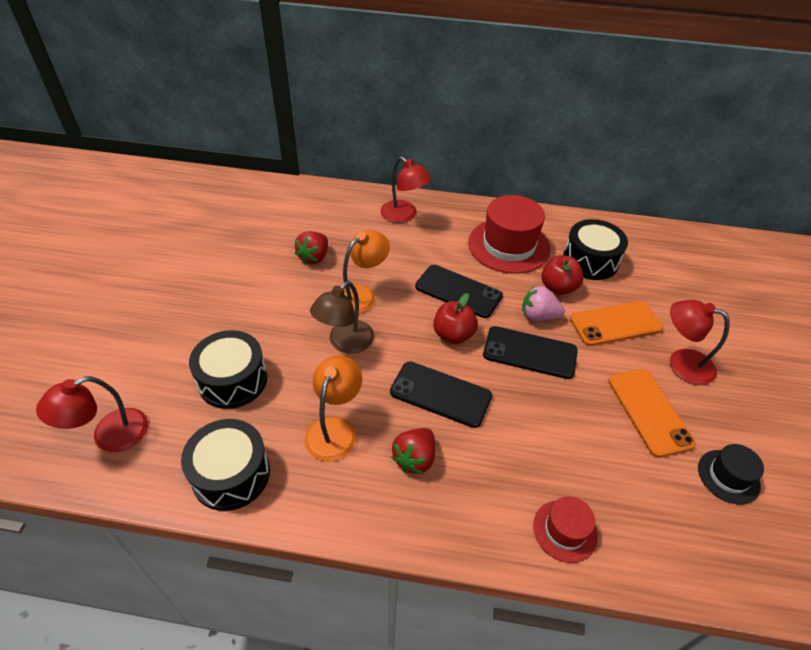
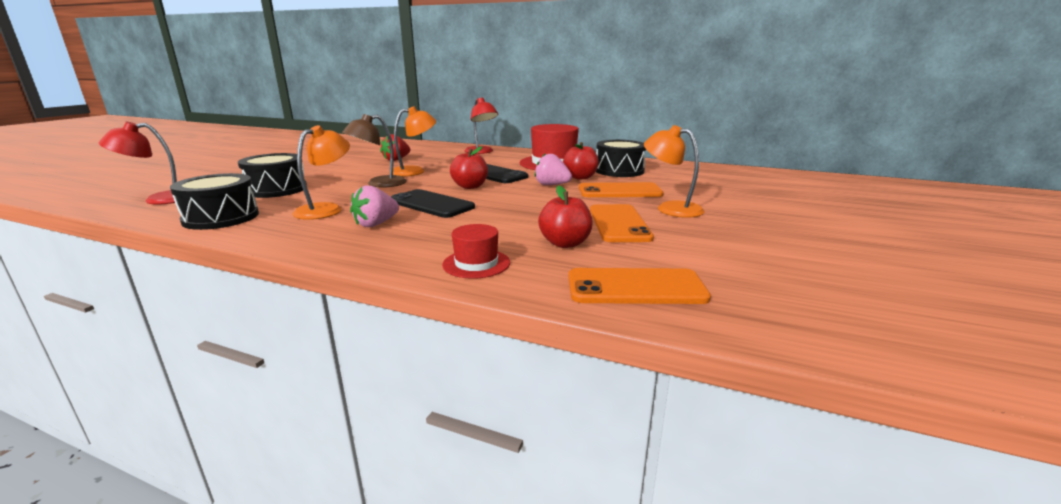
camera: 15 degrees right, 25 degrees down
(415, 459) = (376, 224): red strawberry -> pink strawberry
(530, 353) = (528, 196): black phone -> none
(621, 469) = (565, 243): none -> red apple
(681, 363) = (670, 208): red lamp -> orange lamp
(717, 548) = (635, 287): none -> orange phone
(728, 476) = (679, 256): black hat -> none

